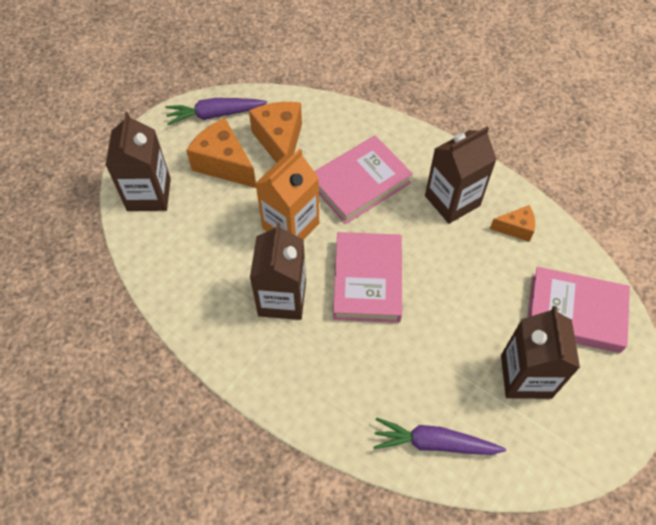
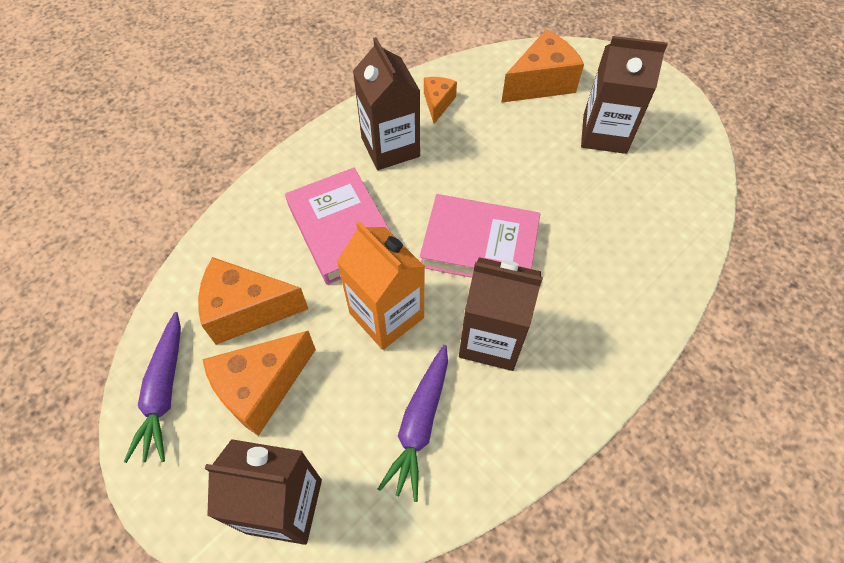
camera: 80 degrees left, 0 degrees up
(434, 443) = (673, 220): purple carrot -> purple carrot (420, 424)
(575, 313) = (541, 83): pink book -> orange cheese

